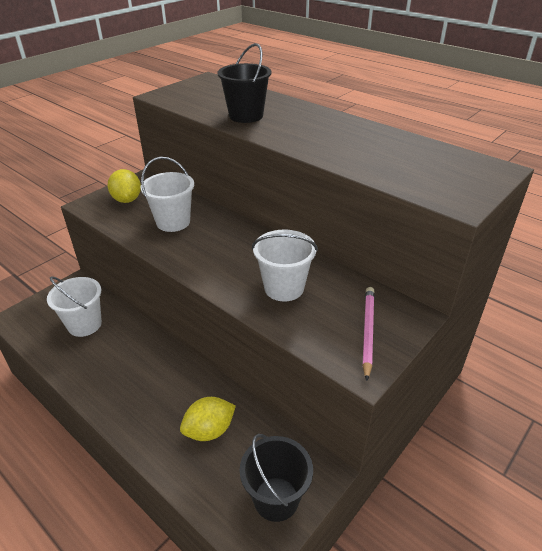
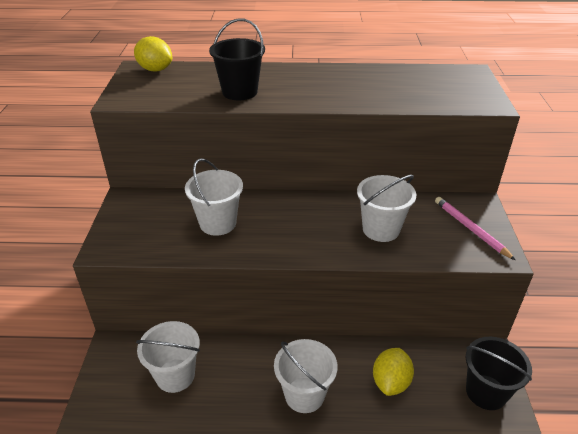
camera: 40 degrees left, 0 degrees up
(127, 199) = (140, 224): yellow lemon -> yellow lemon (155, 69)
(140, 393) = (304, 395): none -> white bucket

